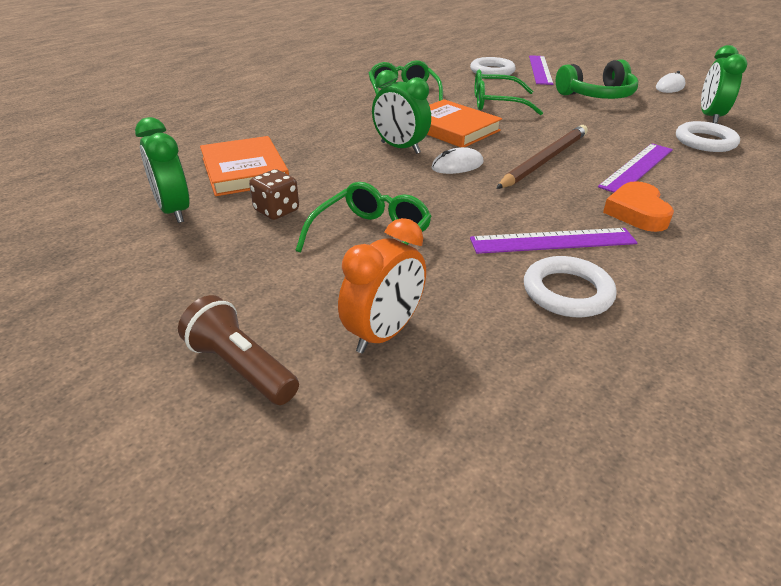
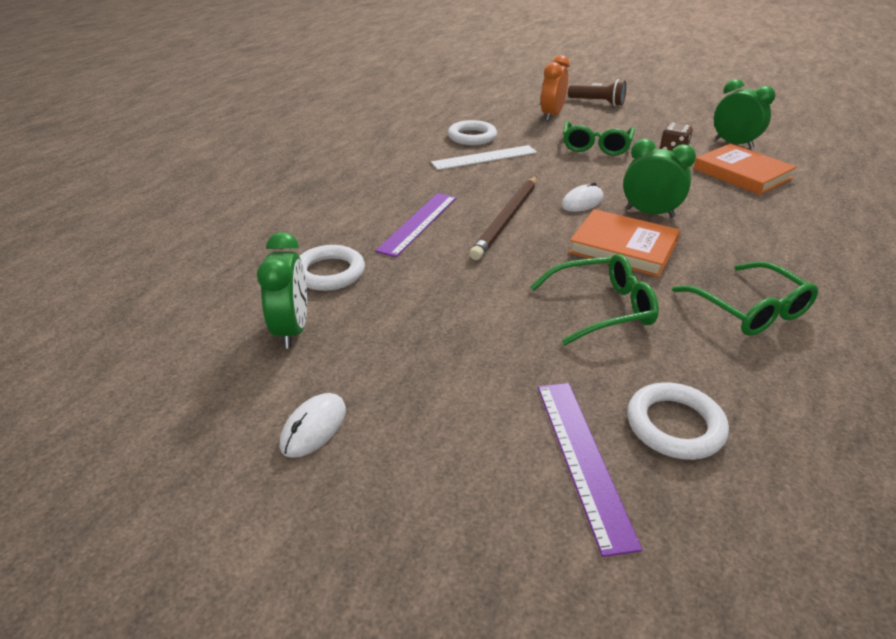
camera: 165 degrees right, 0 degrees up
(552, 241) = (485, 158): purple ruler -> white ruler
(597, 95) = (456, 362): green headphones -> none
(637, 212) = (426, 182): orange heart -> none

